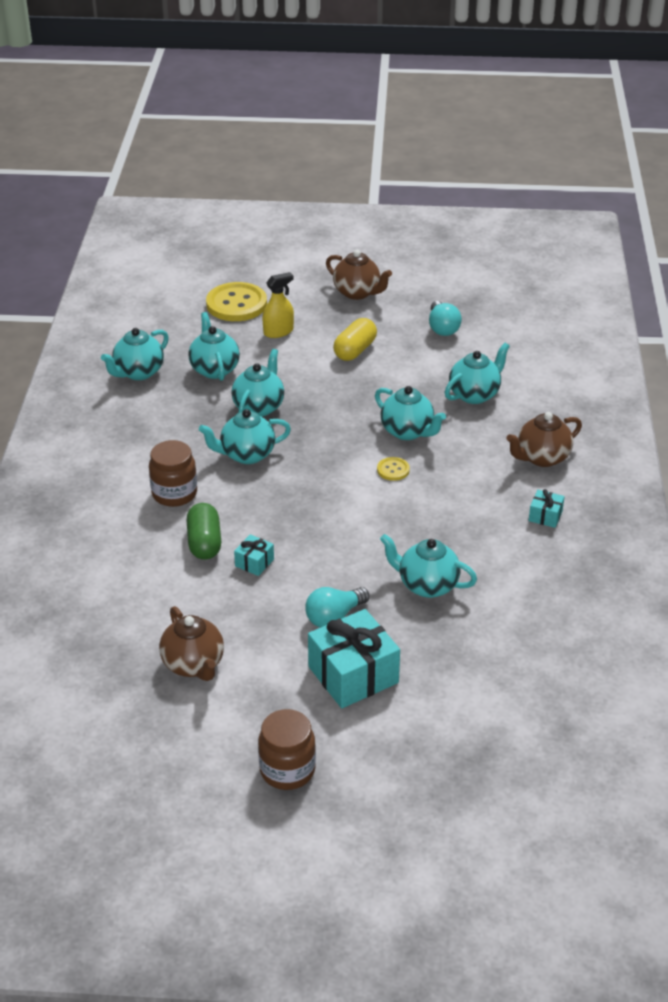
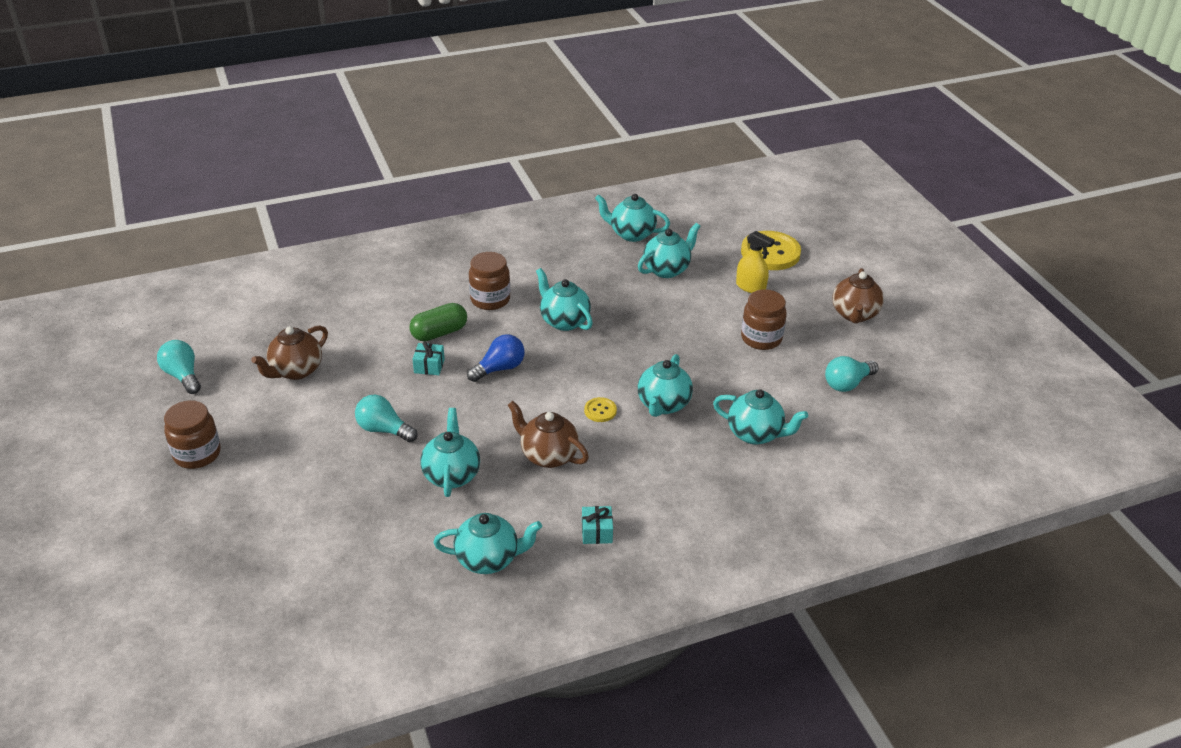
camera: 65 degrees right, 0 degrees up
(137, 763) = (183, 376): none -> turquoise light bulb
(259, 407) = (633, 308): turquoise teapot -> turquoise teapot (488, 559)
(291, 516) = (499, 368): none -> blue light bulb
(353, 674) = (318, 460): turquoise gift -> none
(355, 350) = (761, 338): yellow capsule -> brown jar
(542, 458) = (688, 507): brown teapot -> brown teapot (548, 455)

